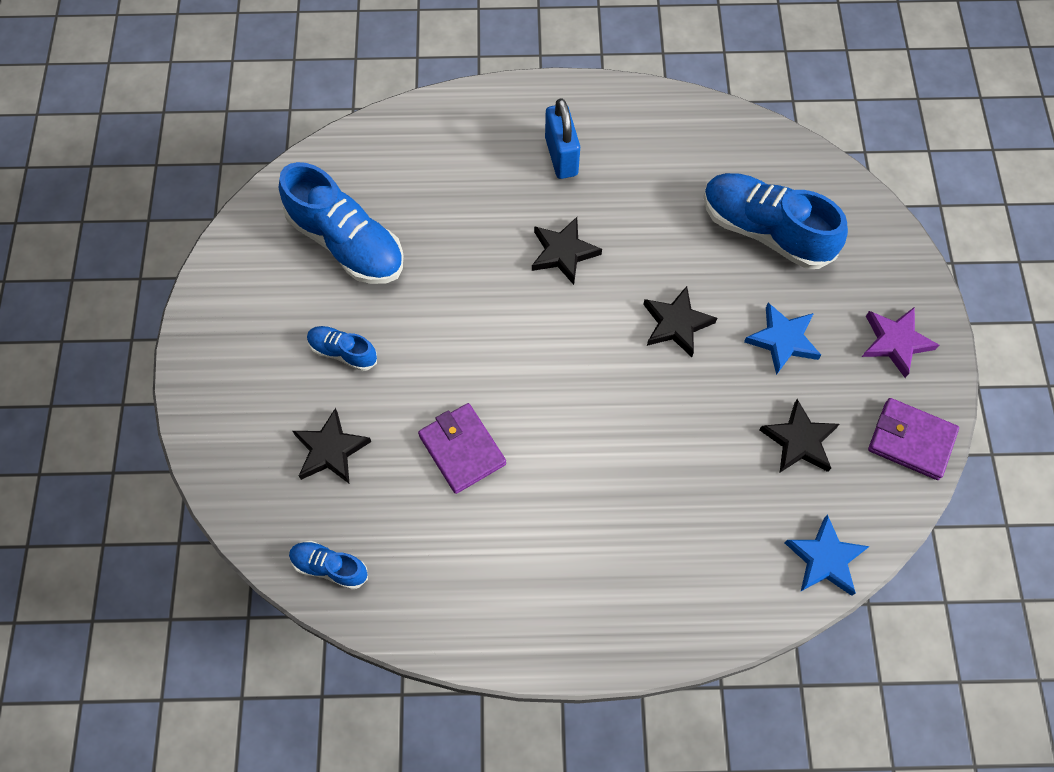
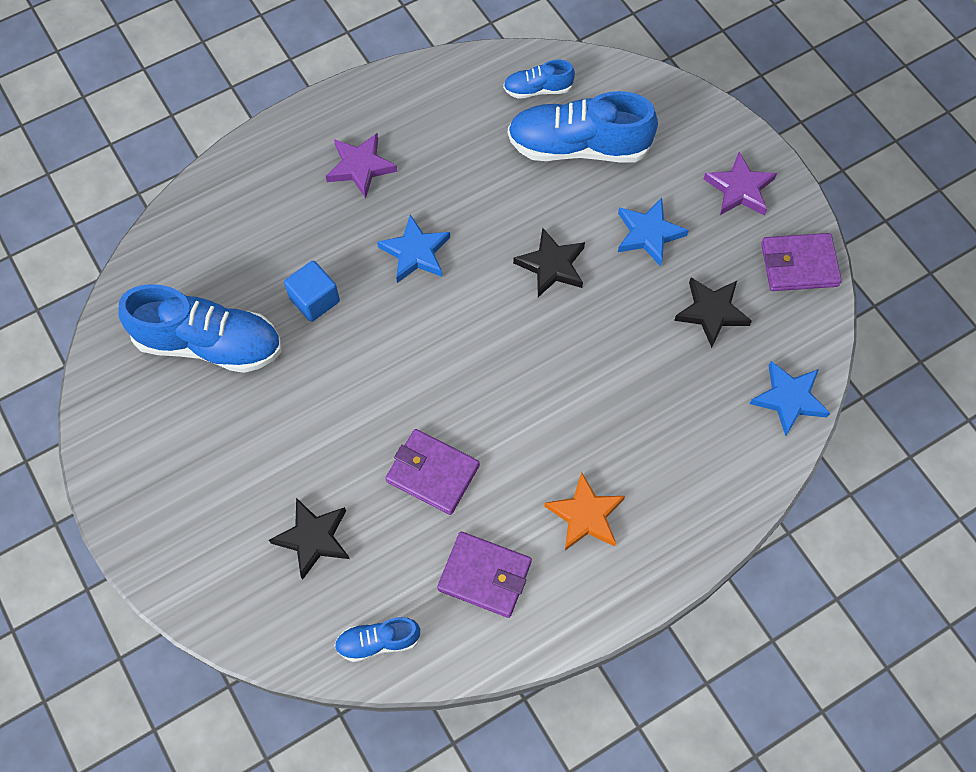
camera: 30 degrees left, 0 degrees up
(343, 352) = (269, 445): blue shoe -> blue shoe (538, 89)
(452, 562) = (485, 575): none -> purple wallet
(454, 250) = (314, 300): none -> blue cube
(561, 156) = (360, 167): blue padlock -> purple star
(563, 252) = (415, 252): black star -> blue star
(571, 560) = (585, 515): none -> orange star

